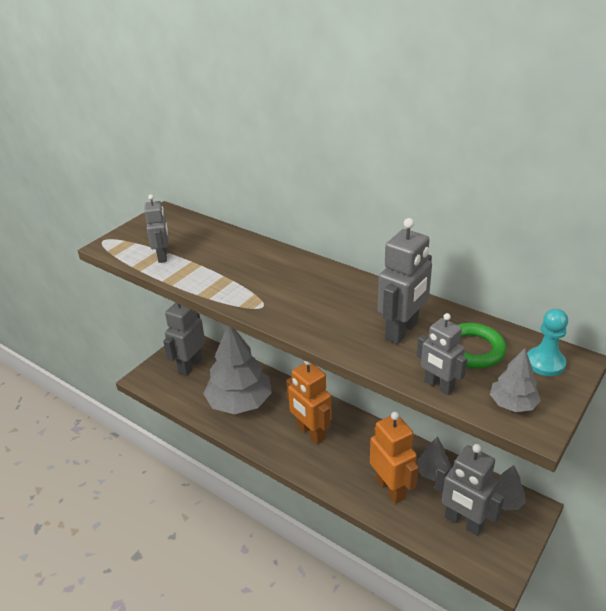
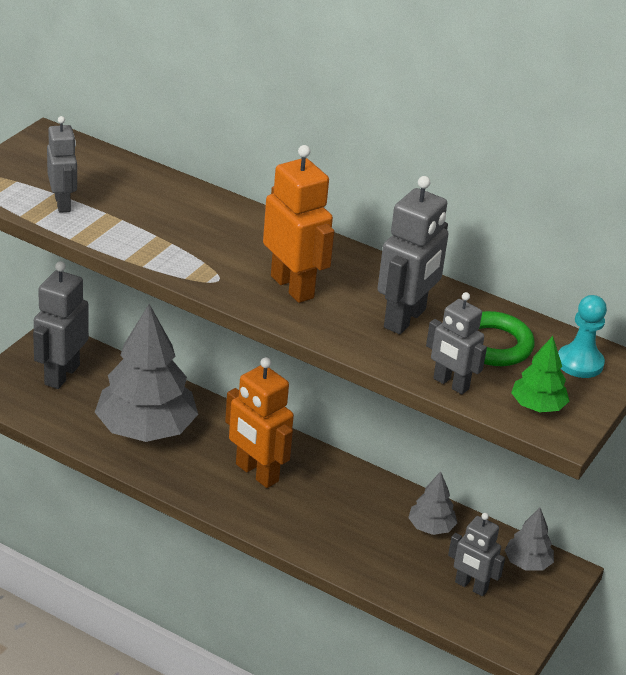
camera: 10 degrees left, 0 degrees up
(391, 488) = (373, 545): orange robot -> orange robot (292, 287)
(463, 522) = (471, 586): grey robot -> grey robot, size x0.64
(512, 404) = (537, 406): grey tree -> green tree

